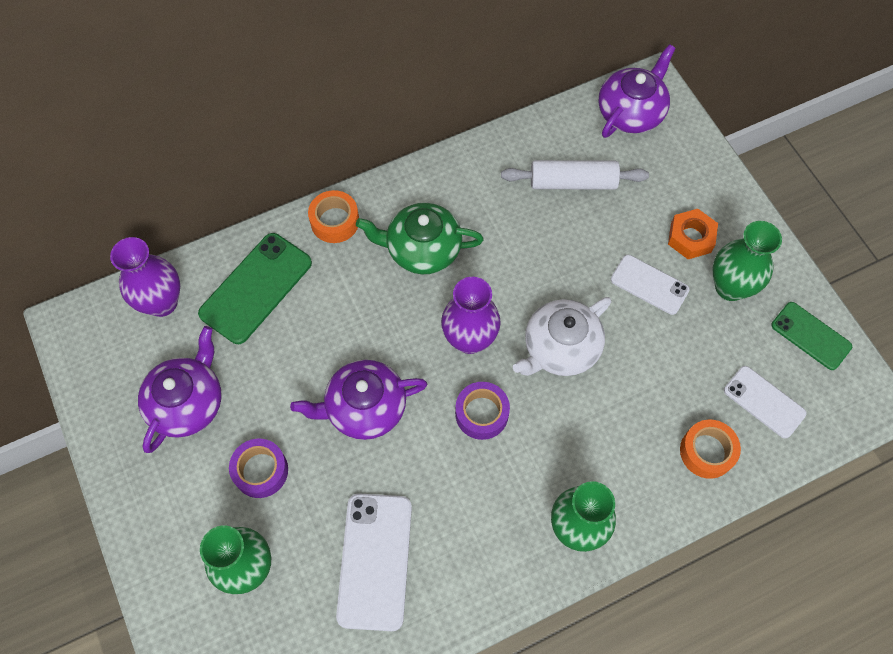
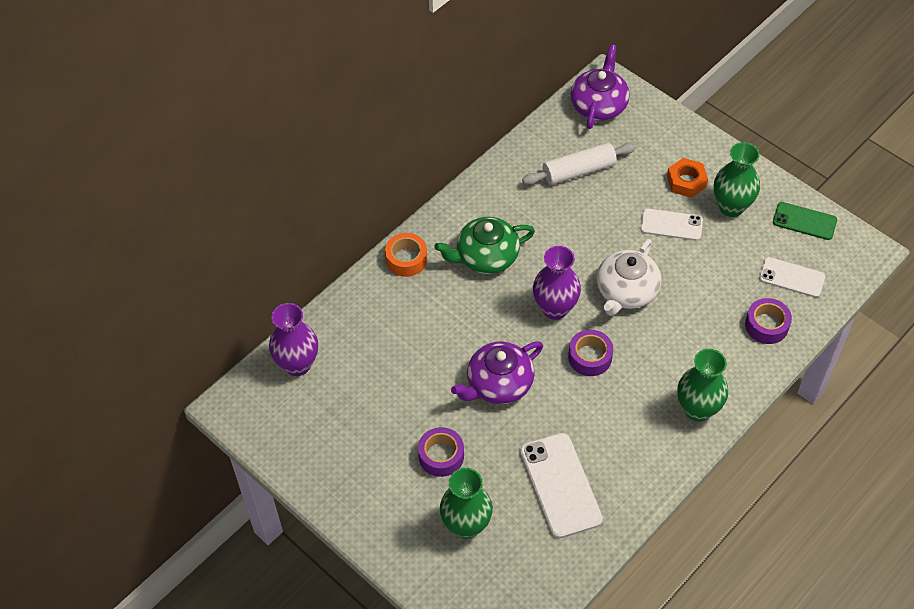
camera: 20 degrees left, 10 degrees down
(187, 402) = (357, 428): purple teapot -> none
(256, 288) = (368, 328): green phone -> none
(707, 452) = (766, 325): orange tape -> purple tape

